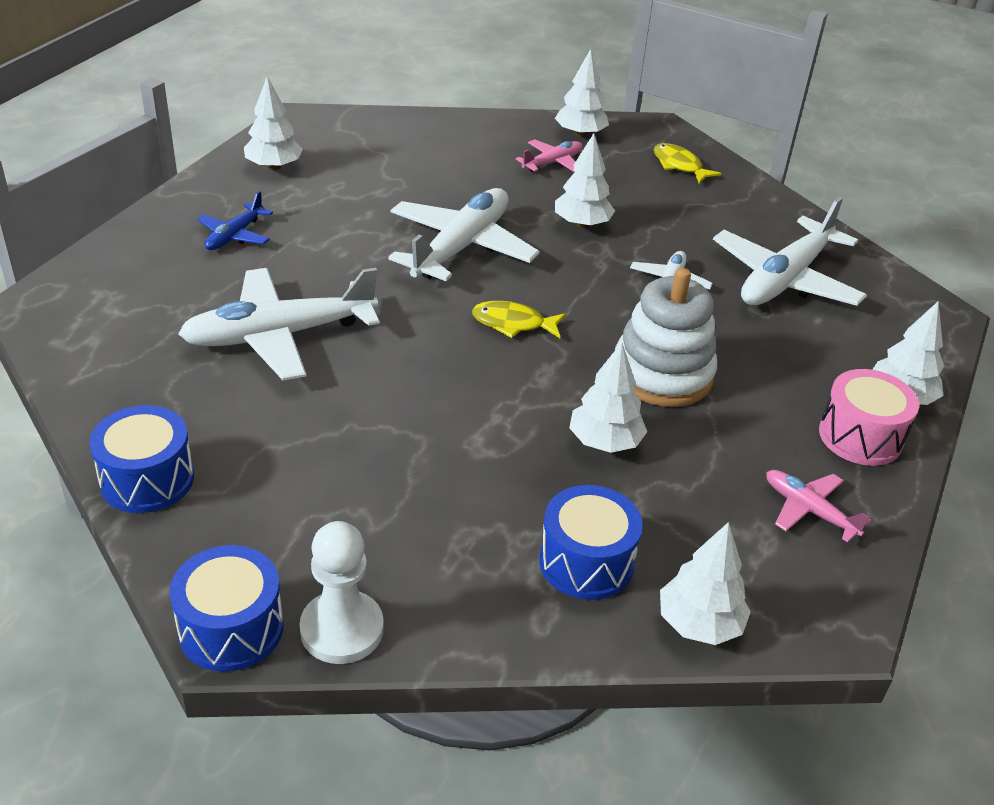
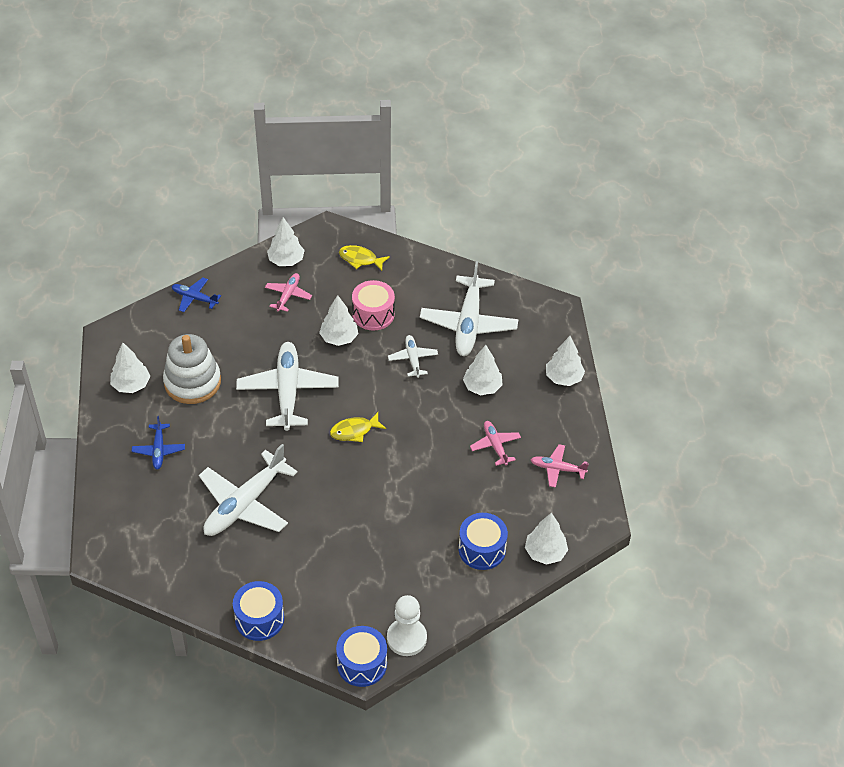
camera: 30 degrees left, 10 degrees up
(434, 125) = (194, 298): none -> blue plane
(604, 442) = (448, 481): white tree -> white tree (482, 387)
(662, 374) = (448, 424): white stacking toy -> white stacking toy (192, 382)
(720, 432) = (495, 446): none -> pink plane
(860, 436) = (558, 413): pink drum -> pink drum (373, 314)

